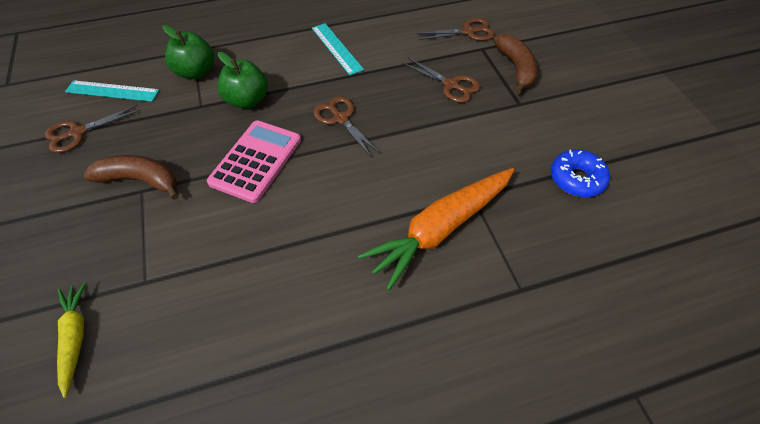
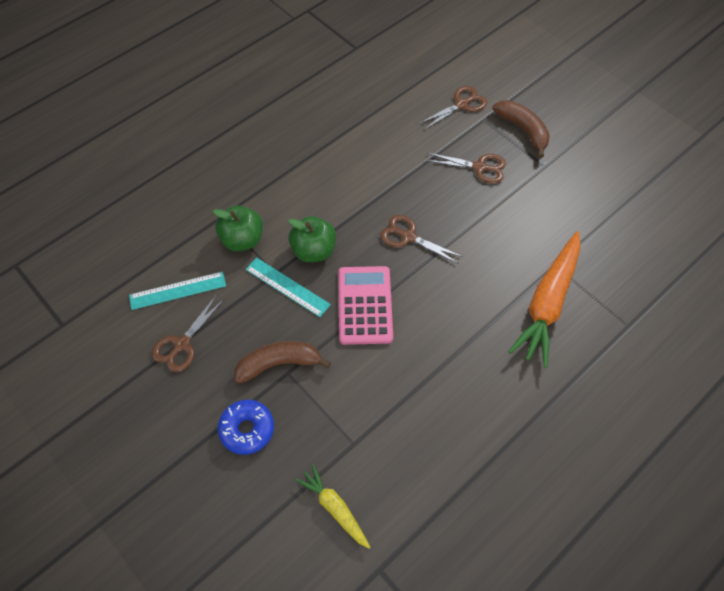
camera: 25 degrees left, 5 degrees up
(336, 48) = (356, 165): turquoise ruler -> turquoise ruler (287, 287)
(576, 179) = (622, 219): blue donut -> blue donut (247, 429)

